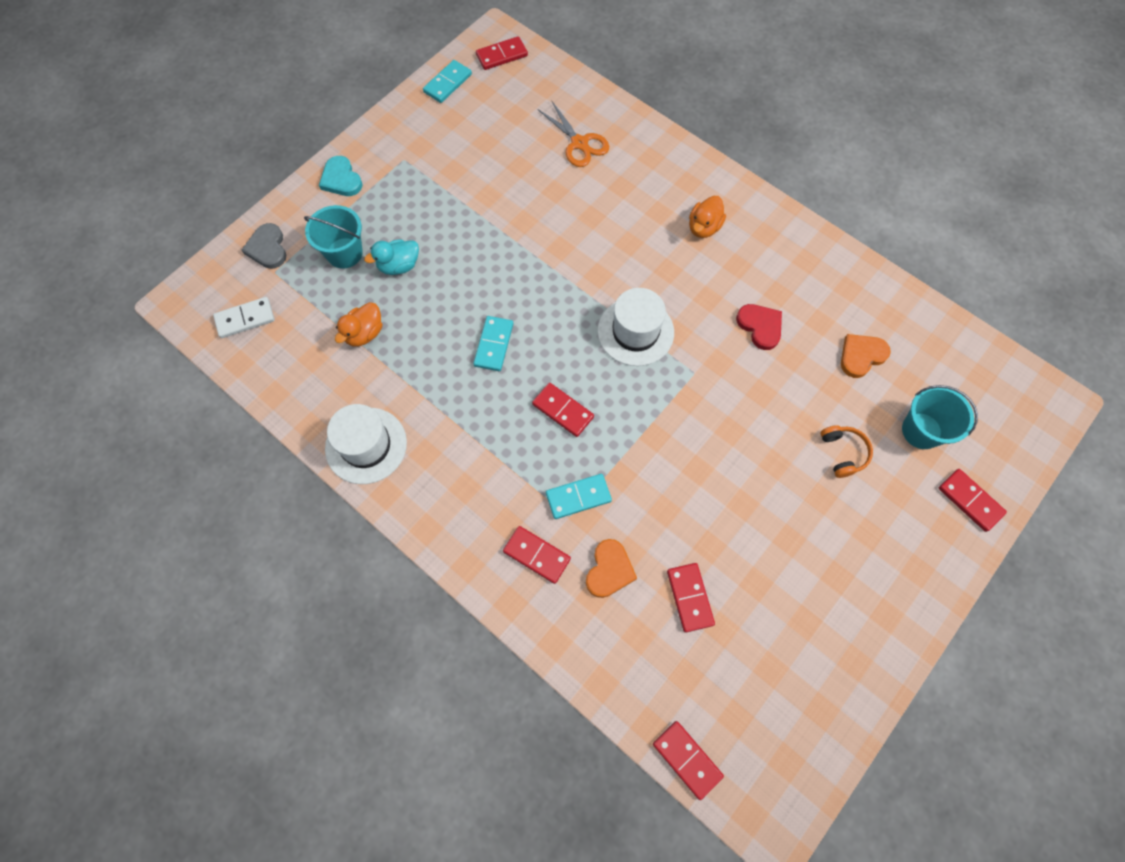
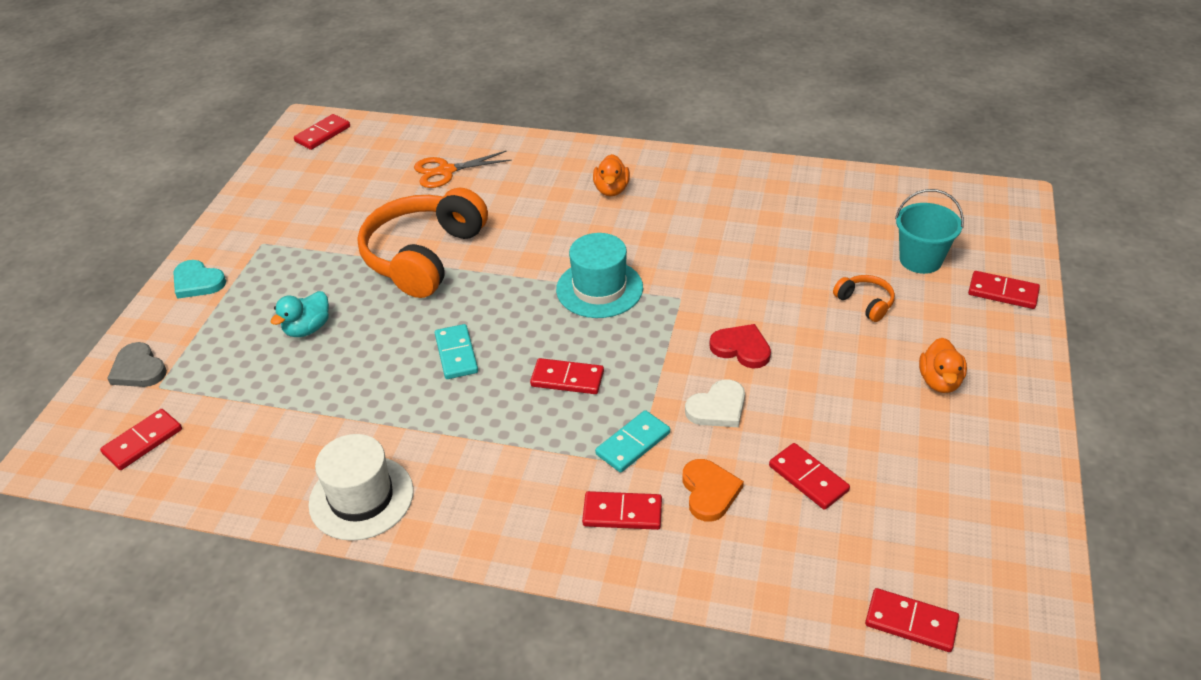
camera: 25 degrees left, 25 degrees down
(245, 319) = (143, 441): white domino -> red domino
(344, 253) = (236, 340): turquoise bucket -> none
(364, 333) = (300, 399): orange duck -> orange duck (939, 381)
(448, 83) = (276, 171): turquoise domino -> none
(518, 231) = (424, 256): none -> orange headphones
(579, 143) = (446, 171): orange scissors -> orange scissors turned 135 degrees clockwise
(635, 331) = (599, 289): white hat -> turquoise hat
(660, 496) = (717, 408): none -> white heart
(760, 326) = (718, 241): red heart -> red heart (741, 348)
(861, 356) = (826, 228): orange heart -> none

